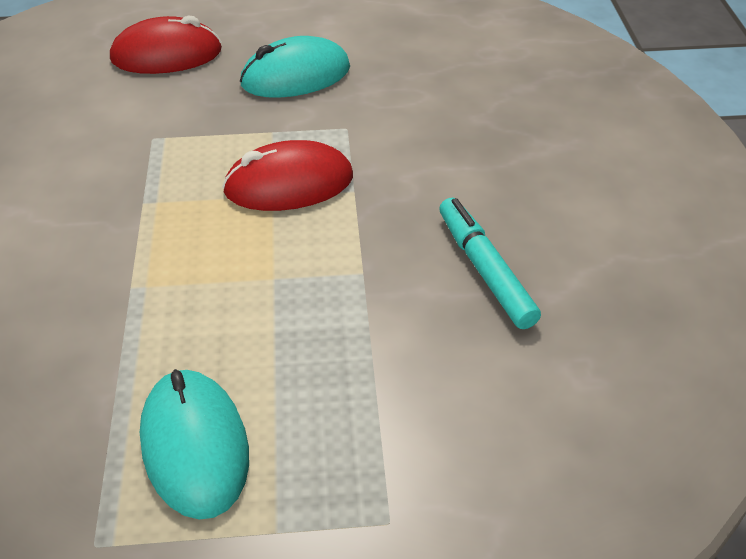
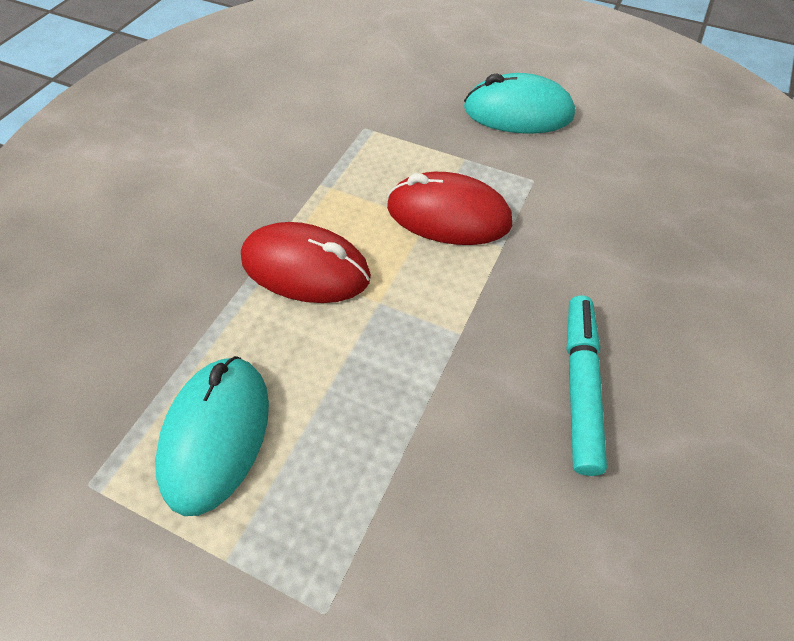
camera: 30 degrees right, 10 degrees up
(166, 55) = (421, 56): red mouse -> red mouse (306, 268)

